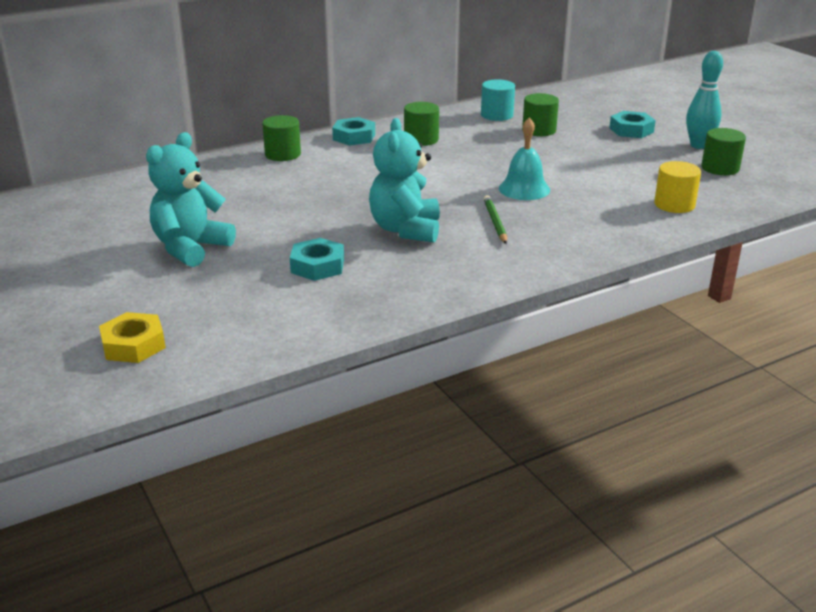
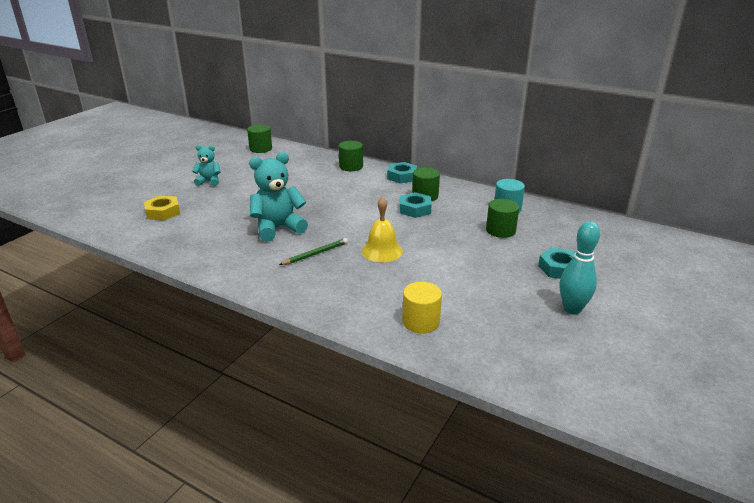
camera: 60 degrees right, 0 degrees up
(133, 345) = (100, 201): yellow nut -> yellow nut (163, 212)
(190, 248) = (209, 181): turquoise teddy bear -> turquoise teddy bear, size x0.57
(317, 266) = (210, 217): turquoise nut -> turquoise nut (415, 209)
(524, 189) = (382, 251): turquoise bell -> yellow bell
(720, 168) = (531, 331): green cylinder -> green cylinder (261, 149)

